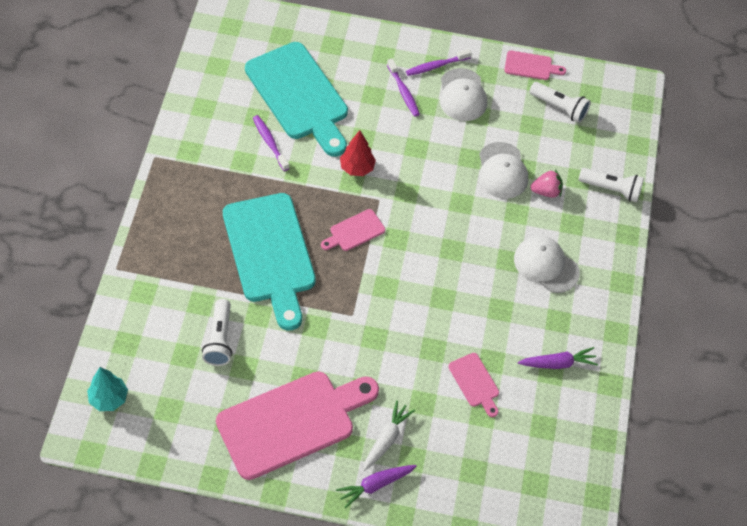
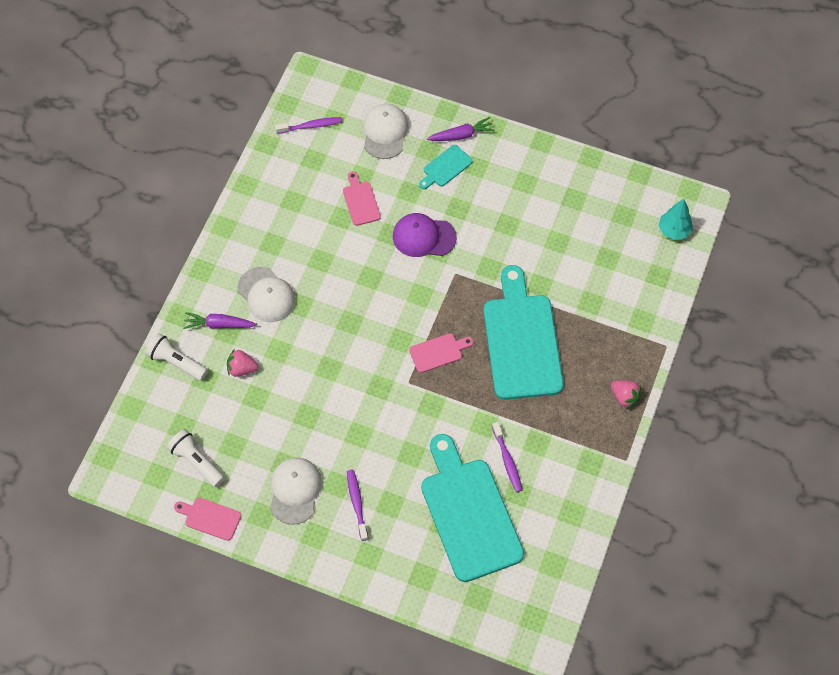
camera: 165 degrees left, 5 degrees up
(159, 213) = (624, 397): none -> pink strawberry
(219, 339) = (576, 267): white flashlight -> none
(292, 422) = (521, 191): pink cutting board -> none
(357, 168) = (423, 419): red tree -> none
(386, 439) = (445, 167): white carrot -> turquoise cutting board
(394, 351) = (424, 237): none -> purple cap
(436, 66) = (314, 532): purple toothbrush -> purple toothbrush (311, 126)
(502, 171) = (278, 397): white cap -> white cap (385, 132)
(558, 363) = (284, 207): purple carrot -> purple carrot (219, 324)

